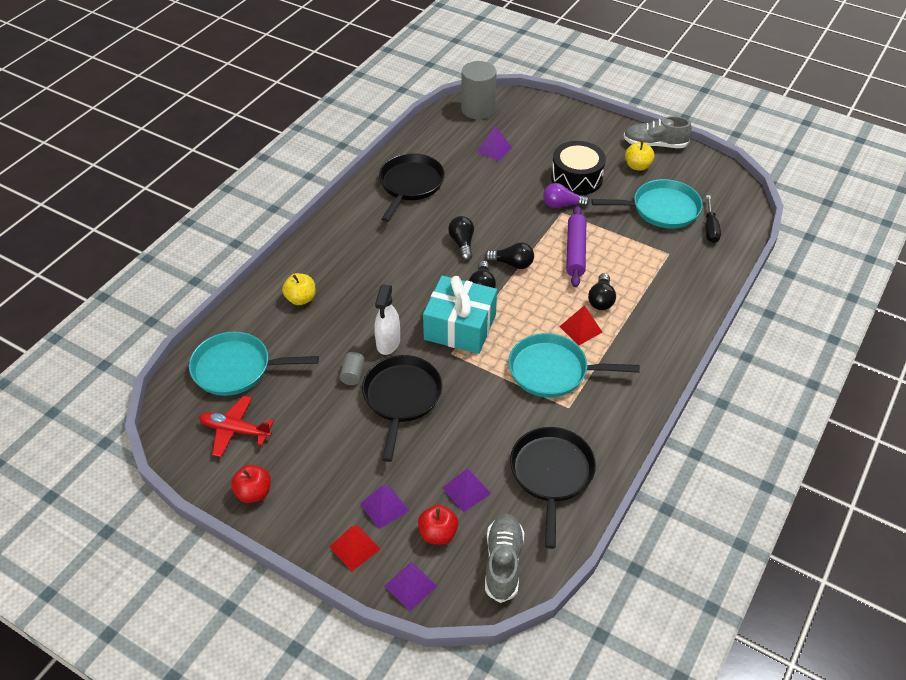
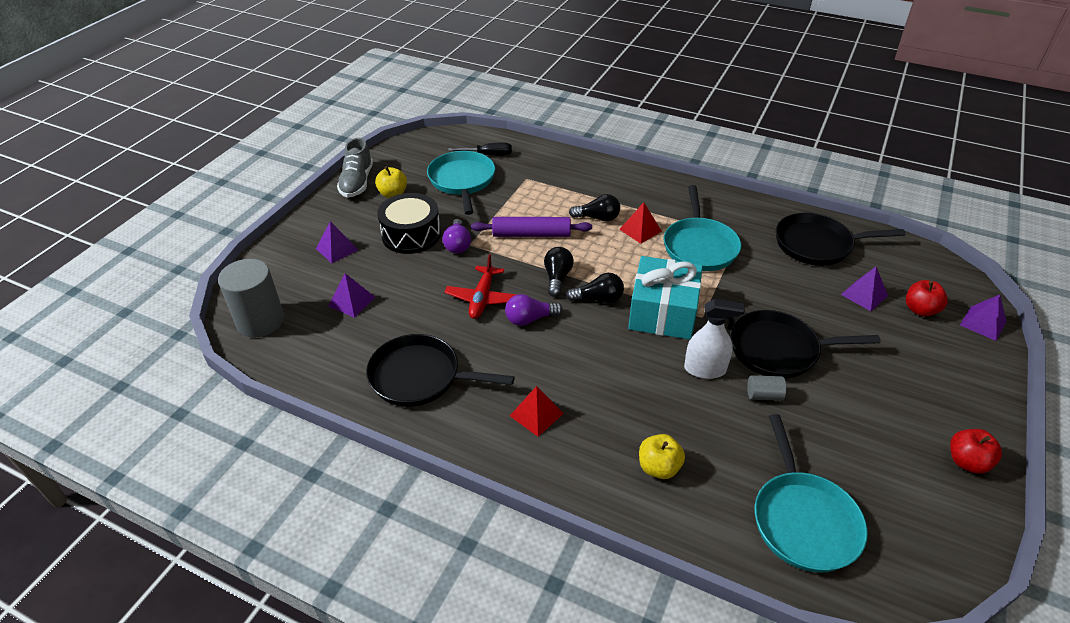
camera: 95 degrees left, 5 degrees down
(235, 430) = (897, 499): red plane -> red plane (482, 298)
(354, 548) = (973, 366): red pyramid -> red pyramid (536, 414)
(384, 507) = (916, 349): purple pyramid -> purple pyramid (337, 249)
(462, 243) = (530, 319): black light bulb -> purple light bulb
(503, 563) = (921, 269): grey shoe -> none

